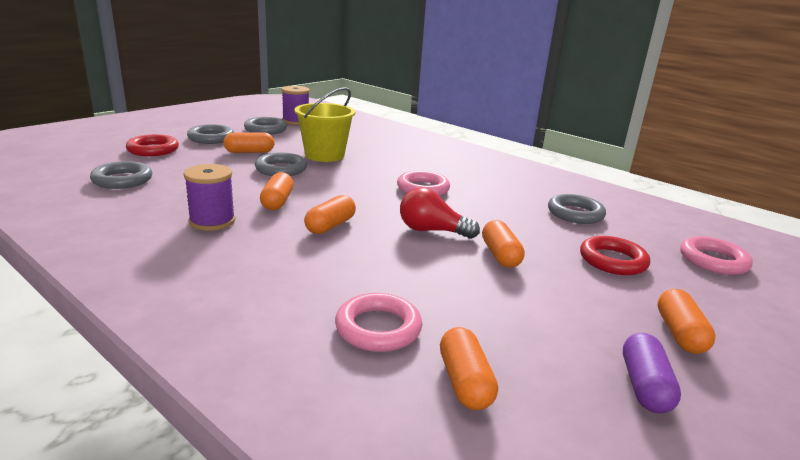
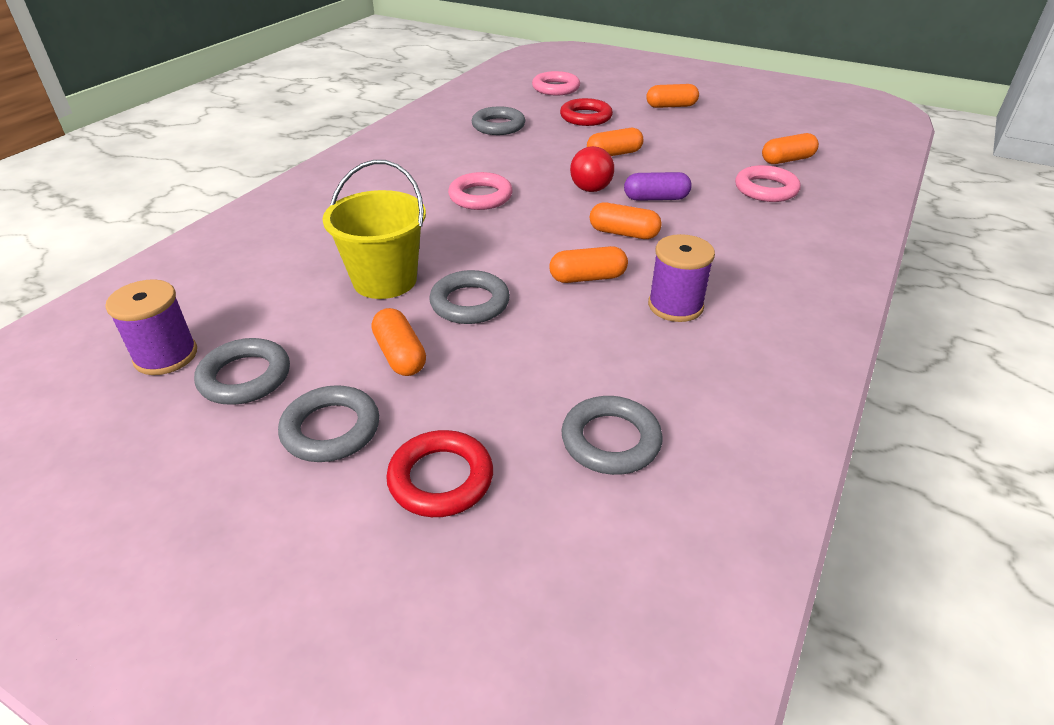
camera: 100 degrees left, 15 degrees up
(644, 386) = (735, 118): purple capsule -> purple capsule (656, 198)

